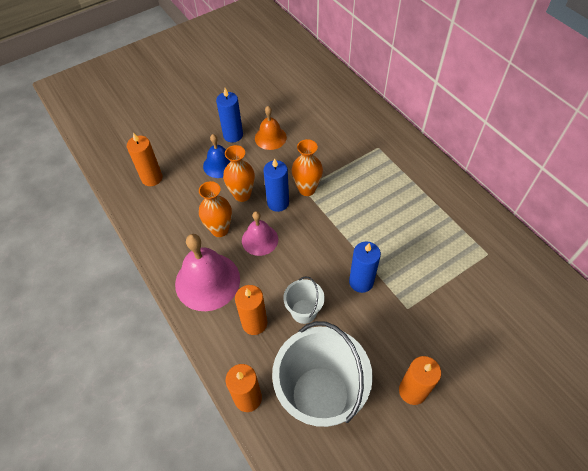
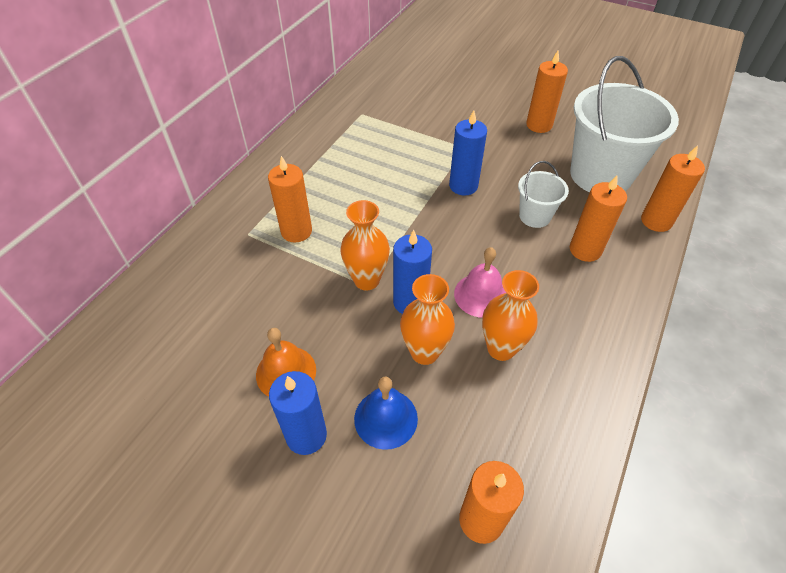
camera: 120 degrees left, 5 degrees down
(207, 281) = (581, 320): pink bell -> none
(367, 170) = (296, 231): none -> orange candle

